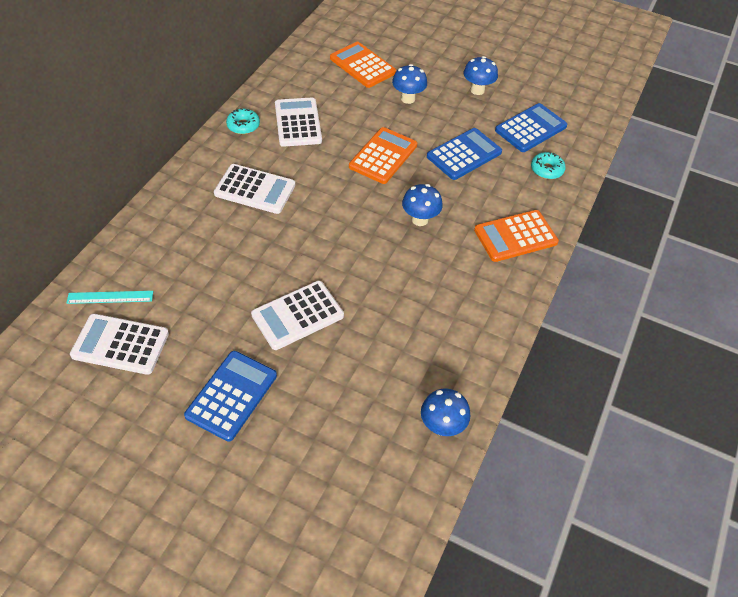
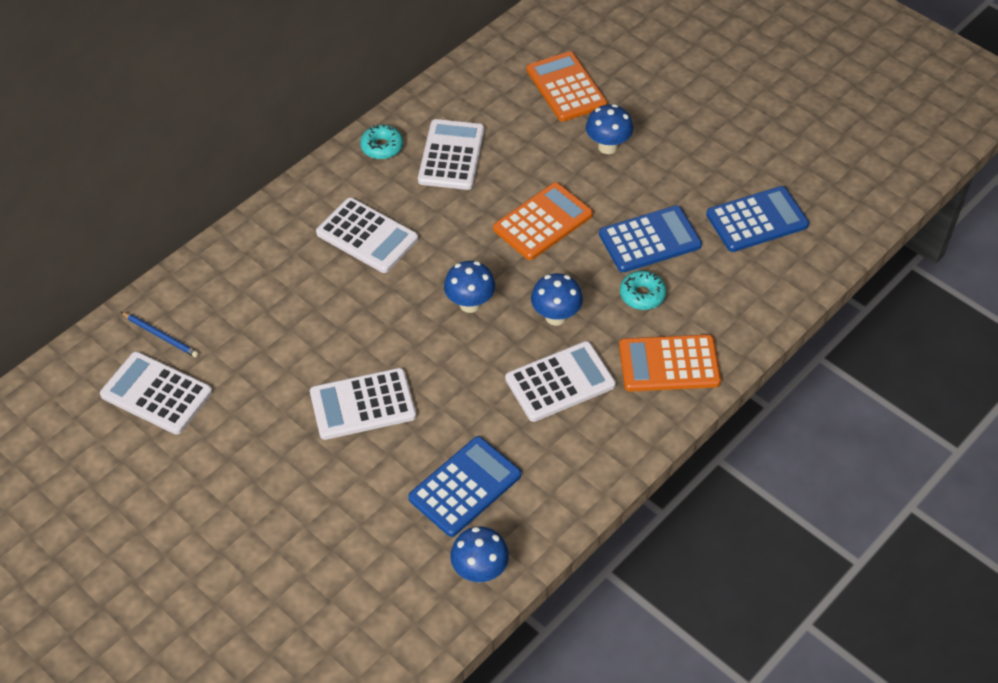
camera: 20 degrees right, 0 degrees up
(110, 297) = (161, 336): turquoise ruler -> blue pencil
(231, 395) = (258, 479): blue calculator -> blue calculator (465, 487)
(442, 265) = (560, 382): none -> white calculator
(477, 90) = (707, 151): blue mushroom -> blue mushroom (470, 304)
(546, 170) = (752, 283): turquoise donut -> turquoise donut (642, 295)

